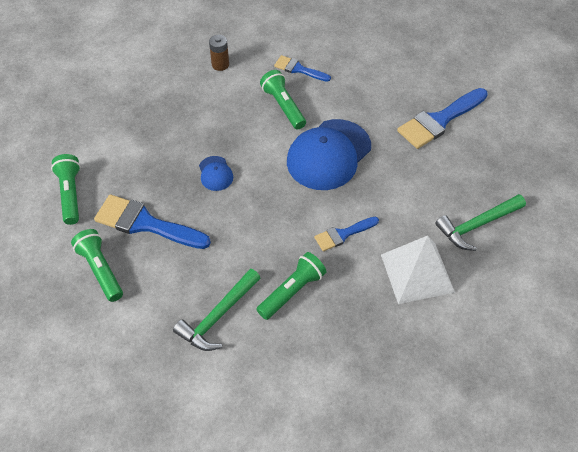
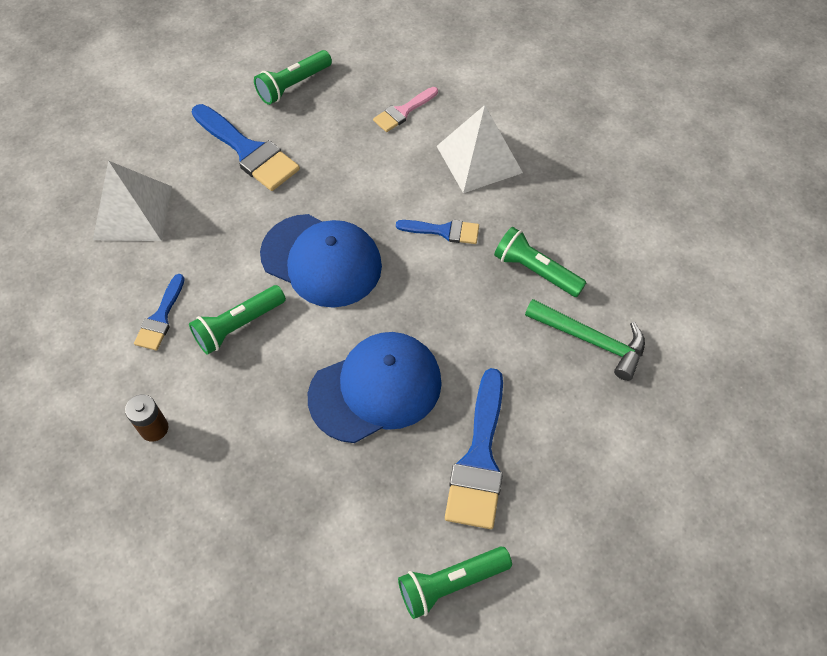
camera: 100 degrees left, 5 degrees up
(100, 270) = (567, 496): green flashlight -> green flashlight (293, 85)
(215, 173) = (376, 389): blue cap -> blue cap, size x2.21
(343, 234) = (444, 231): blue brush -> blue brush turned 45 degrees counterclockwise
(388, 57) = (133, 212): none -> white pyramid
(477, 225) = (403, 111): green hammer -> pink brush

